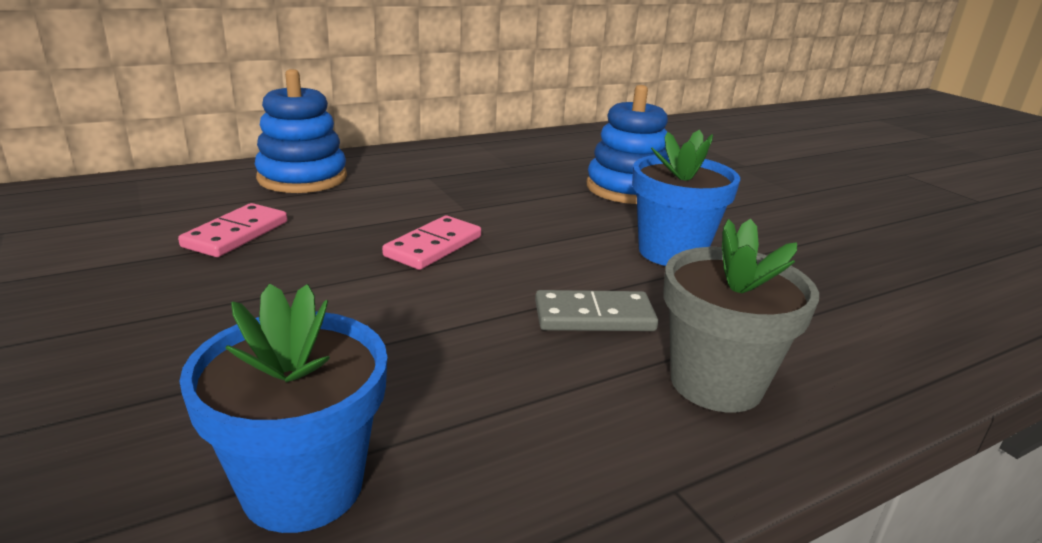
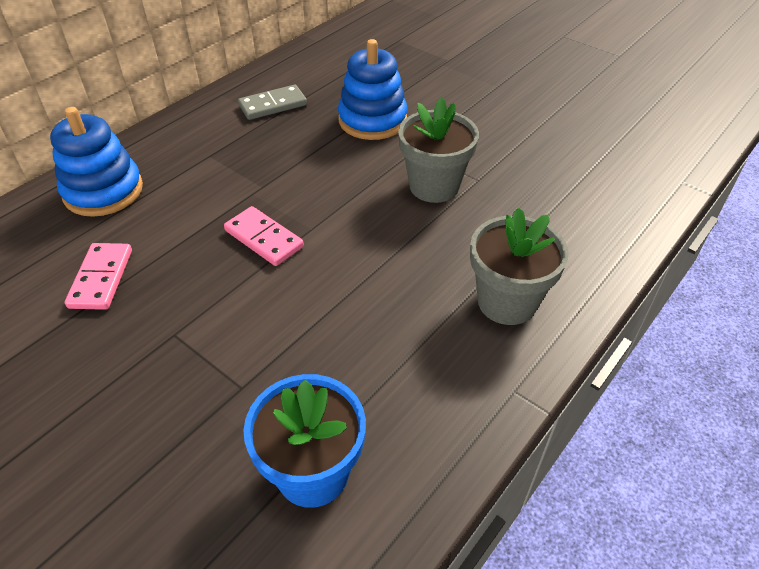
camera: 20 degrees left, 20 degrees up
(433, 246) = (263, 239): pink domino -> pink domino turned 60 degrees counterclockwise
(594, 316) = (411, 270): grey domino -> grey domino (273, 105)
(671, 252) = (434, 186): blue flower pot -> grey flower pot

